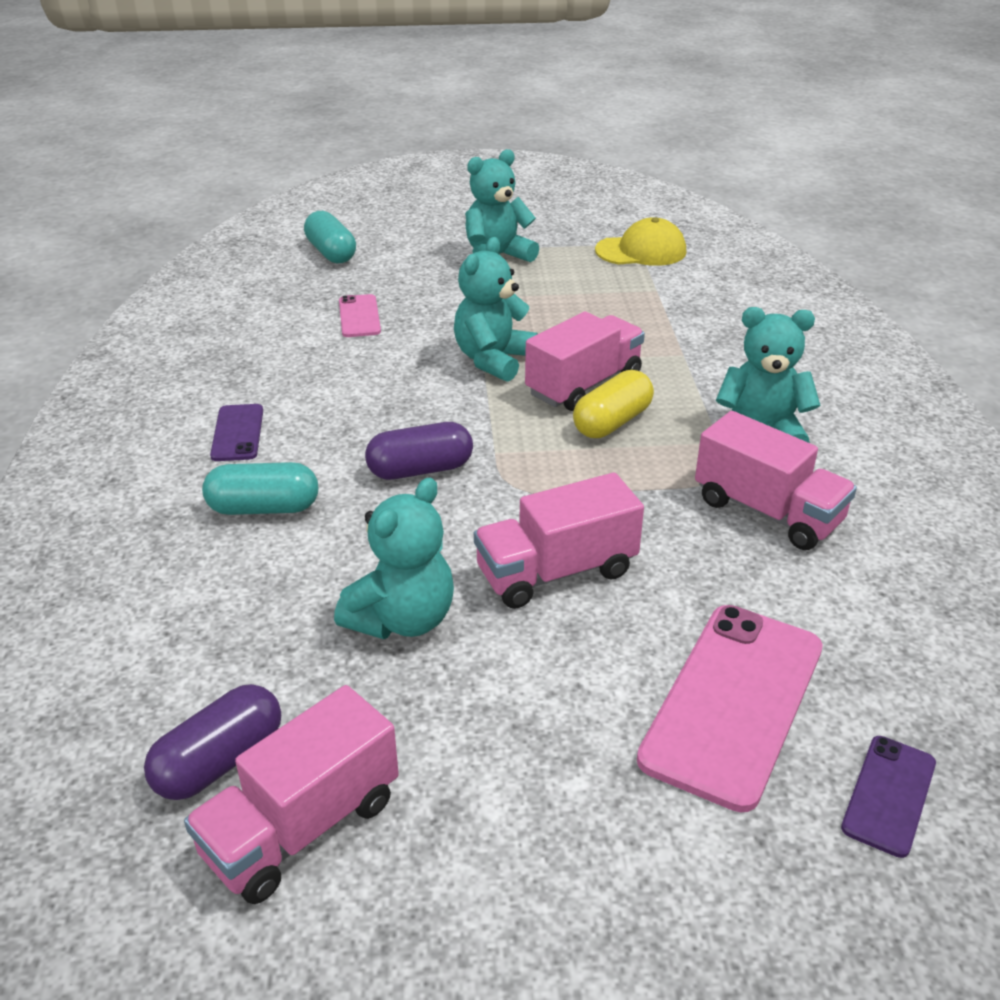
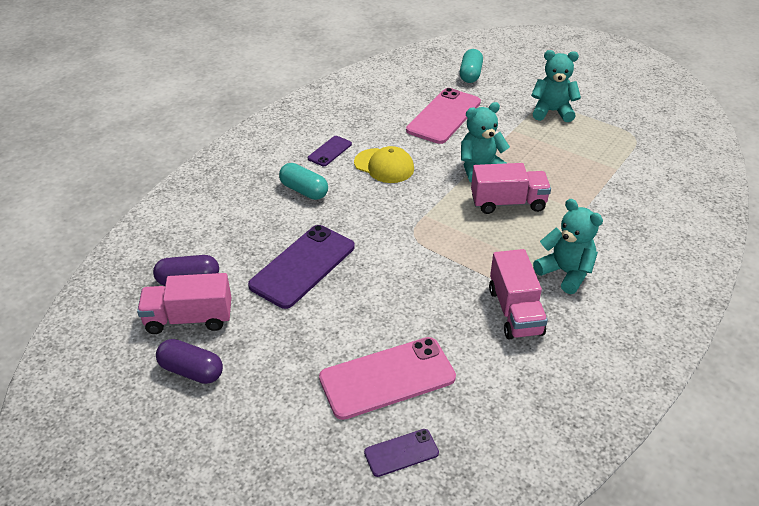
camera: 40 degrees right, 5 degrees up
(359, 316) = (444, 116): pink phone -> pink phone, size x1.99
(402, 619) = (303, 266): turquoise teddy bear -> purple phone
(420, 469) = (383, 206): purple capsule -> purple capsule (191, 371)
(556, 572) = (384, 282): pink truck -> none
(612, 422) = (497, 228): yellow capsule -> none
(641, 251) = (640, 141): yellow cap -> yellow cap (384, 166)

